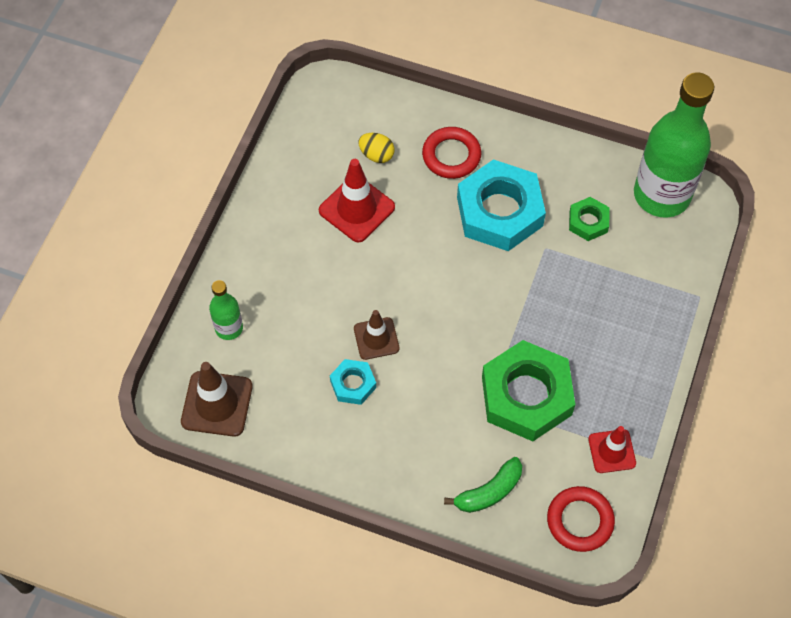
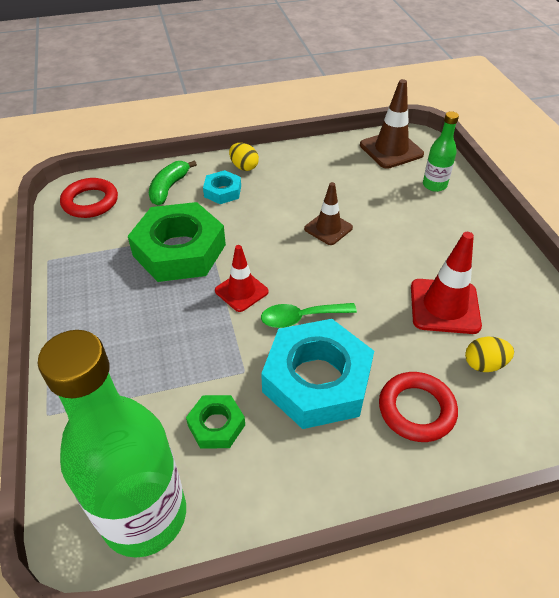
camera: 145 degrees right, 15 degrees down
(353, 384) = (317, 197): turquoise nut -> turquoise nut (222, 191)
(390, 477) = (244, 167): none -> yellow egg
(472, 265) = (301, 318): none -> green spoon
(612, 451) = (85, 249): red traffic cone -> red traffic cone (241, 291)

